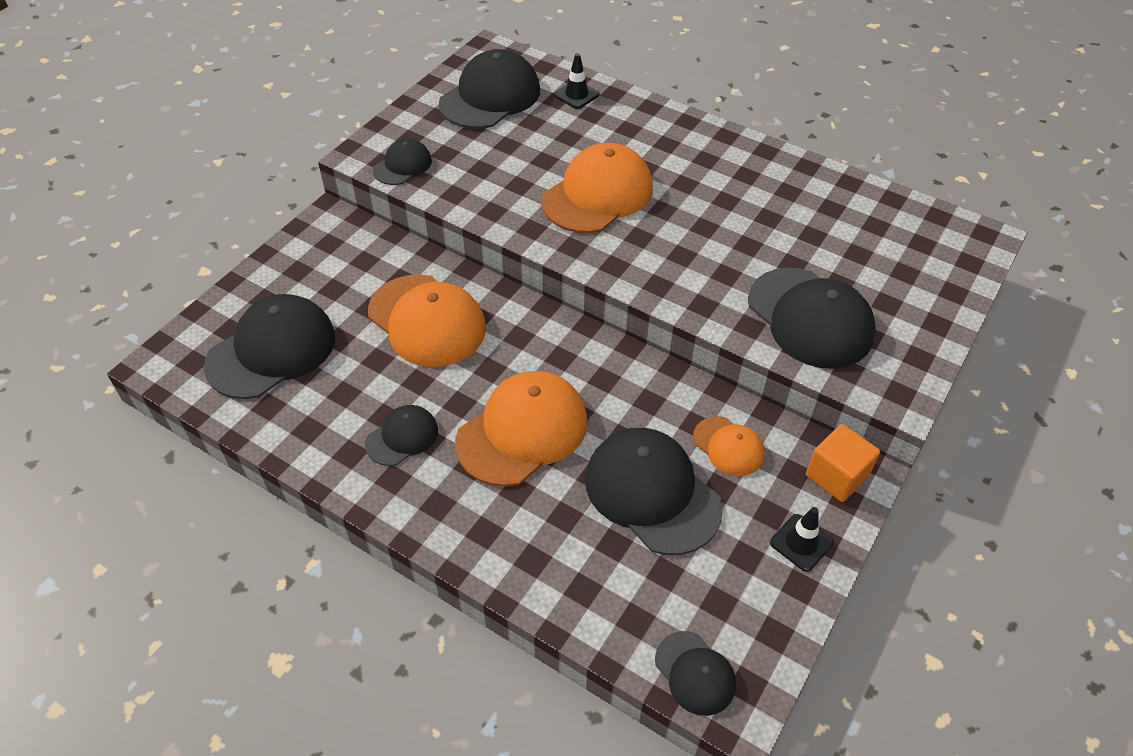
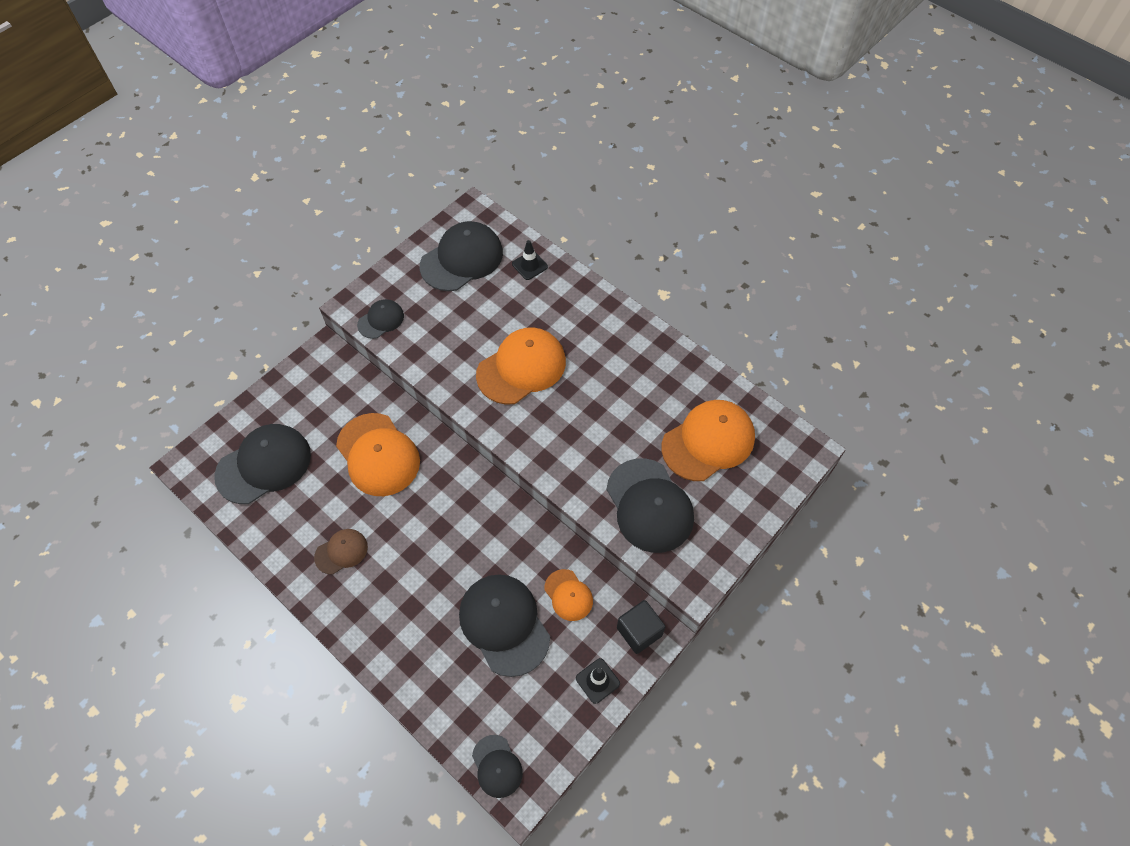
camera: 10 degrees right, 10 degrees up
(402, 437) = (341, 552): black cap -> brown cap
(522, 431) = (426, 560): orange cap -> orange cap (708, 442)
(836, 476) = (639, 631): orange cube -> black cube

